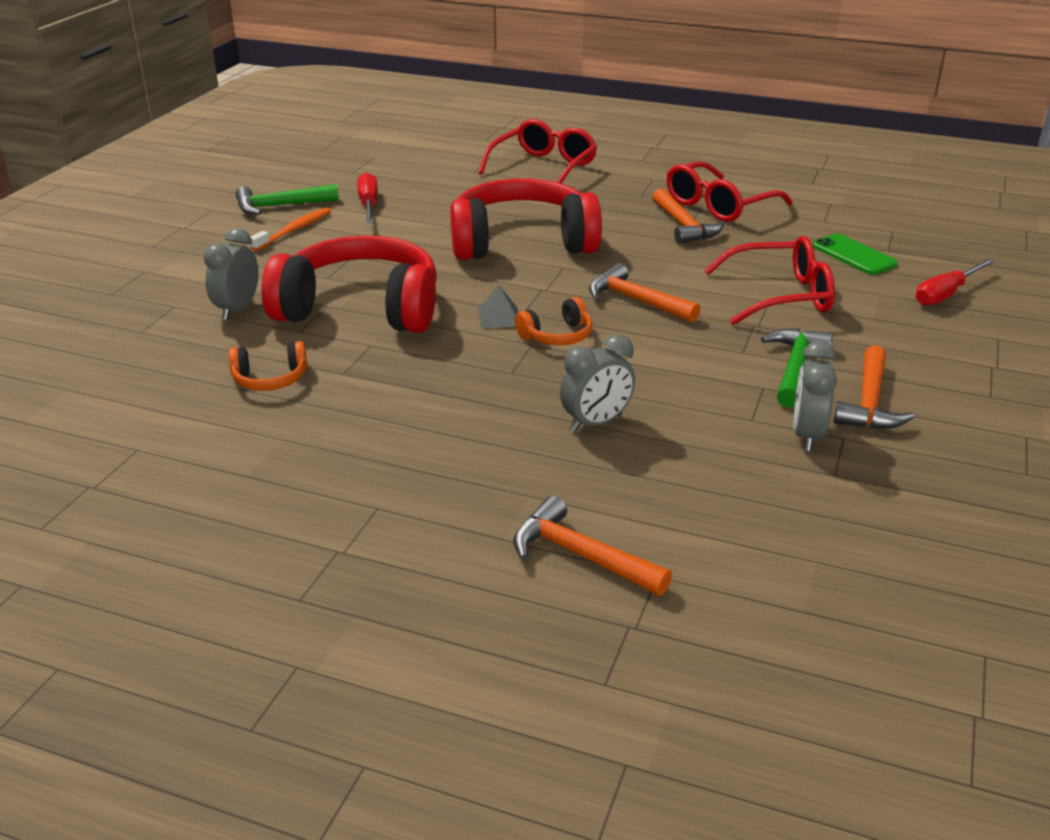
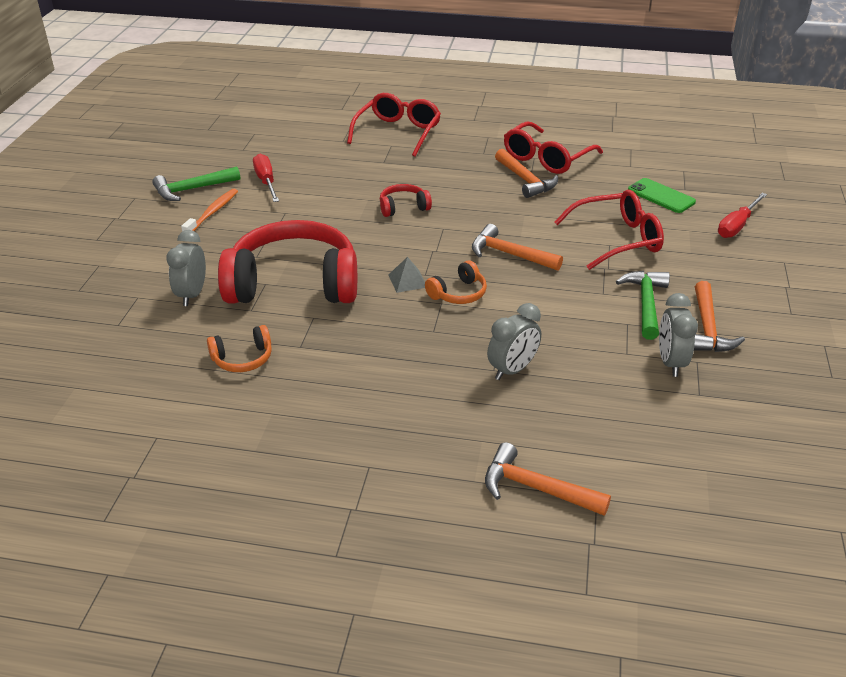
camera: 10 degrees left, 5 degrees up
(522, 242) = (403, 207): red headphones -> red headphones, size x0.42

